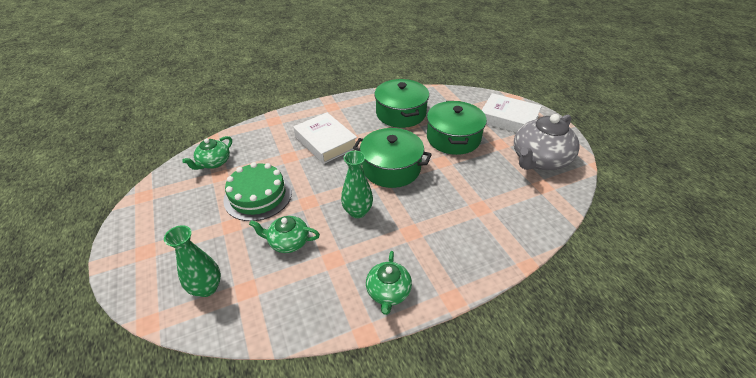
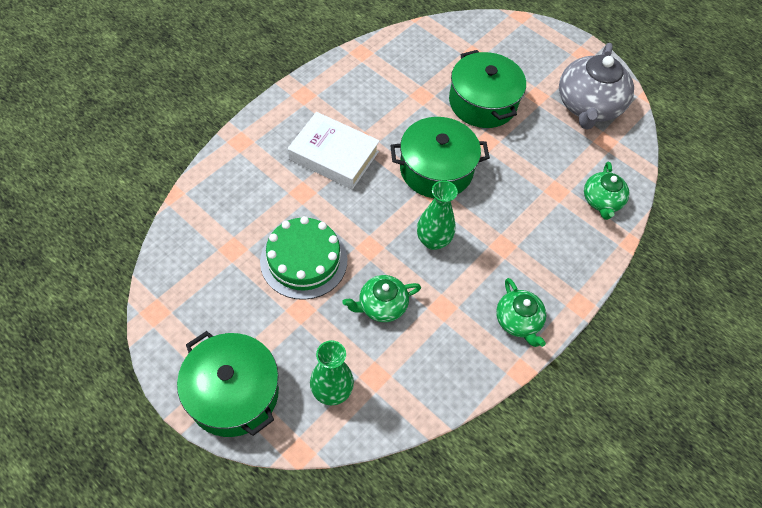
camera: 30 degrees left, 15 degrees up
(214, 162) = (209, 233): green teapot -> green teapot (601, 201)
(401, 113) = (400, 81): green pot -> green pot (233, 393)
(508, 119) = (530, 54): white book -> none

